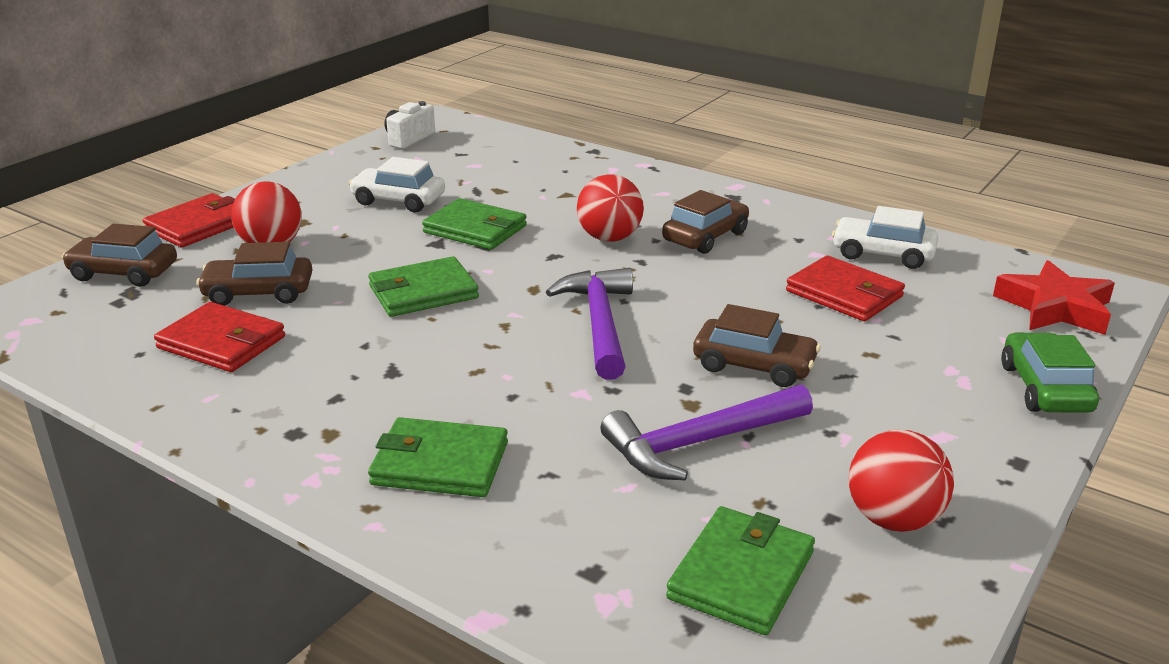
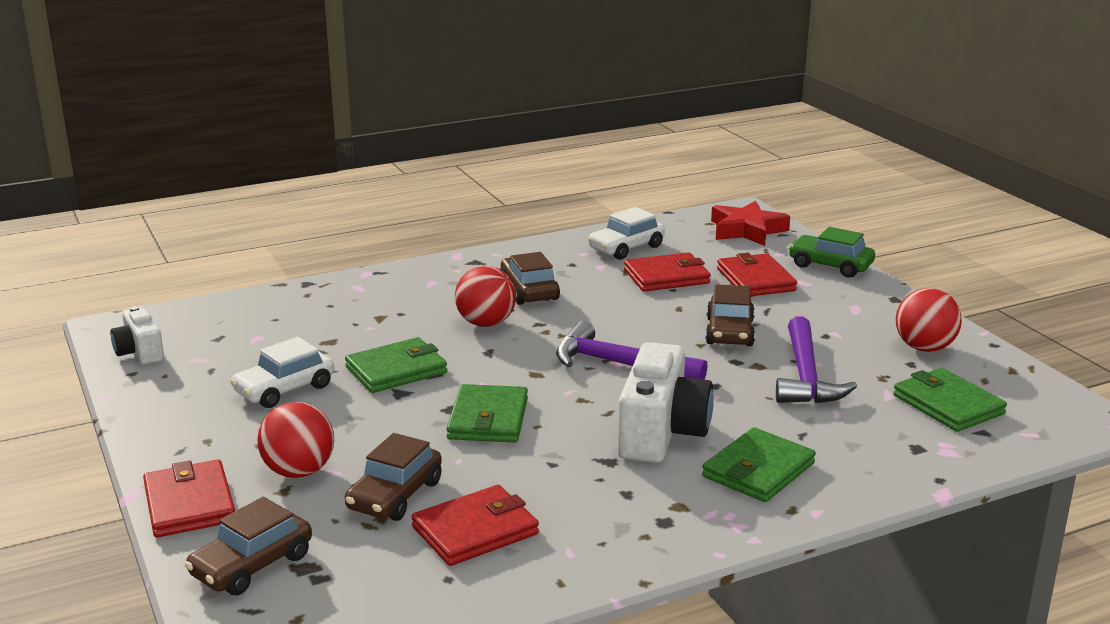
camera: 60 degrees left, 5 degrees down
(473, 384) = (661, 433): none -> white camera
(754, 365) = (729, 332): brown car -> brown car turned 135 degrees clockwise
(919, 347) = (755, 280): none -> red wallet

